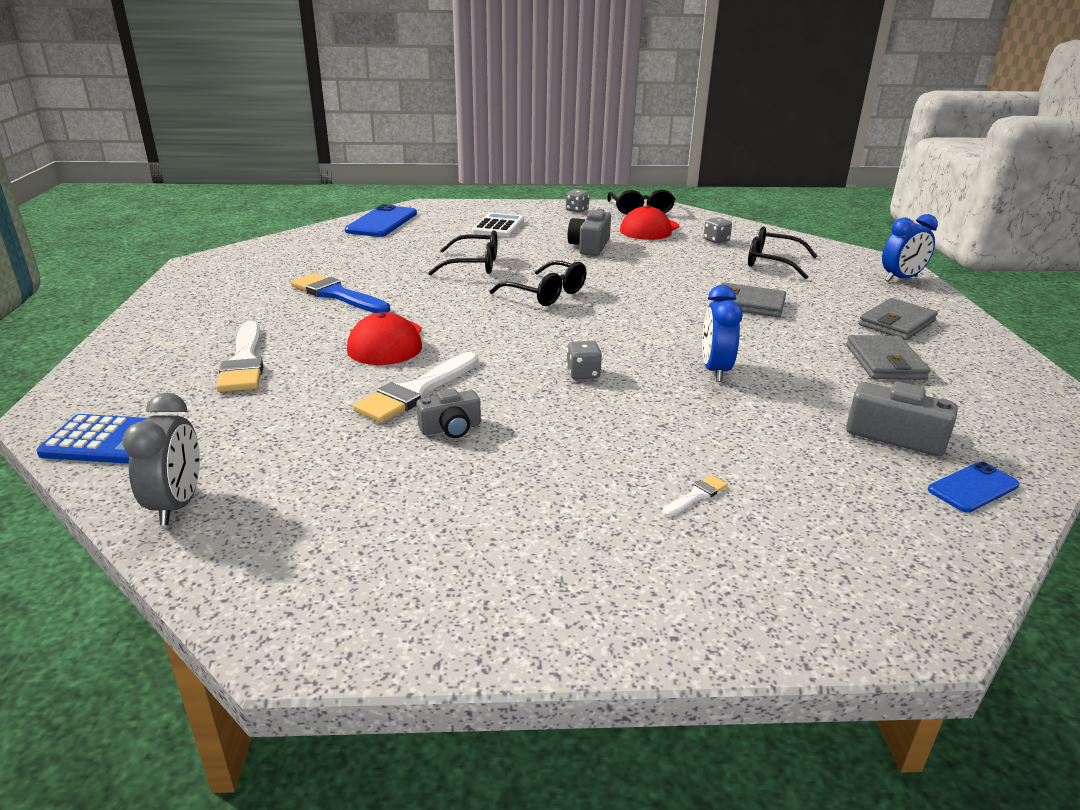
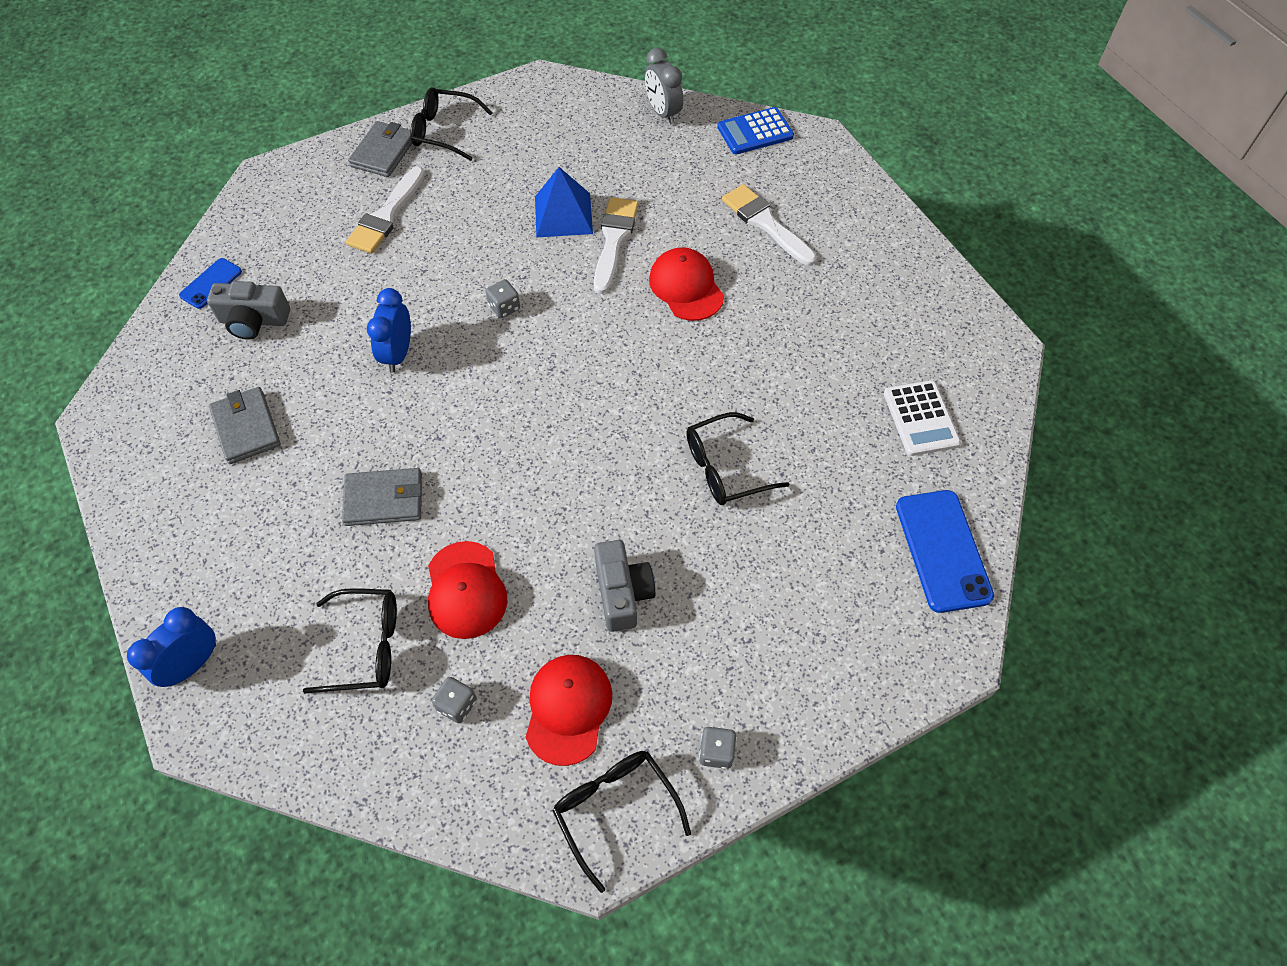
camera: 155 degrees right, 30 degrees up
(337, 295) = (801, 342): blue brush -> none
(451, 428) = (563, 215): grey camera -> blue pyramid
(498, 226) = (783, 612): white calculator -> white calculator (920, 418)
(546, 294) = (605, 431): black glasses -> black glasses (444, 131)
(695, 265) = (466, 590): none -> red cap
(696, 496) = (386, 215): white brush -> white brush, size x2.25
(715, 370) = (398, 354): blue clock -> blue clock turned 150 degrees counterclockwise
(896, 323) = (221, 519): grey wallet -> grey wallet (383, 152)

